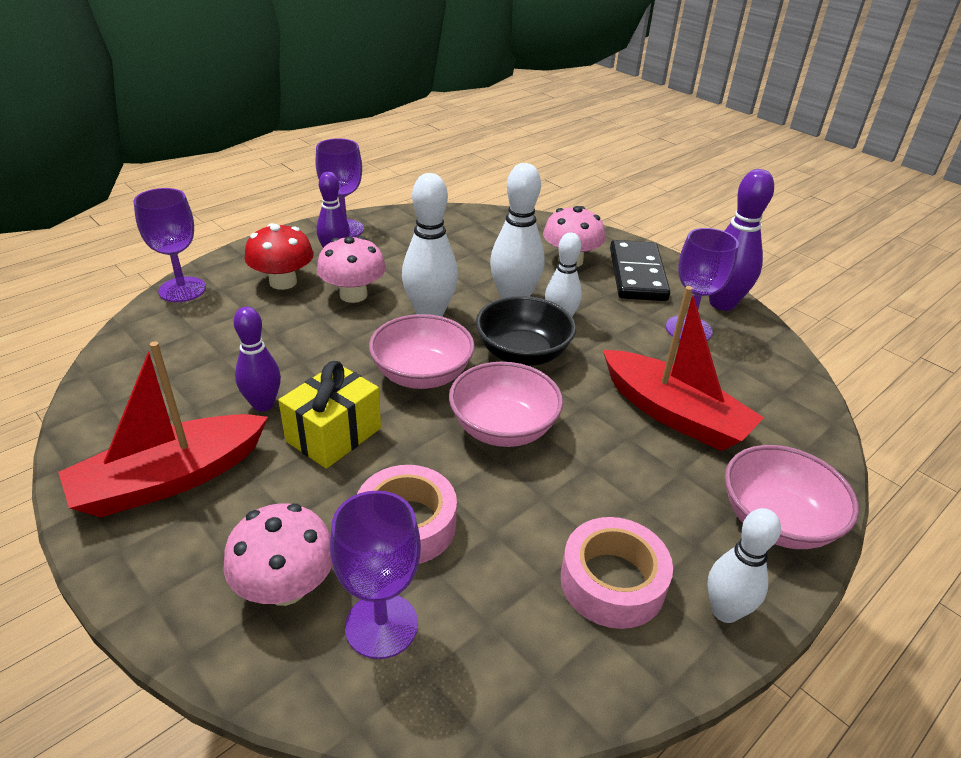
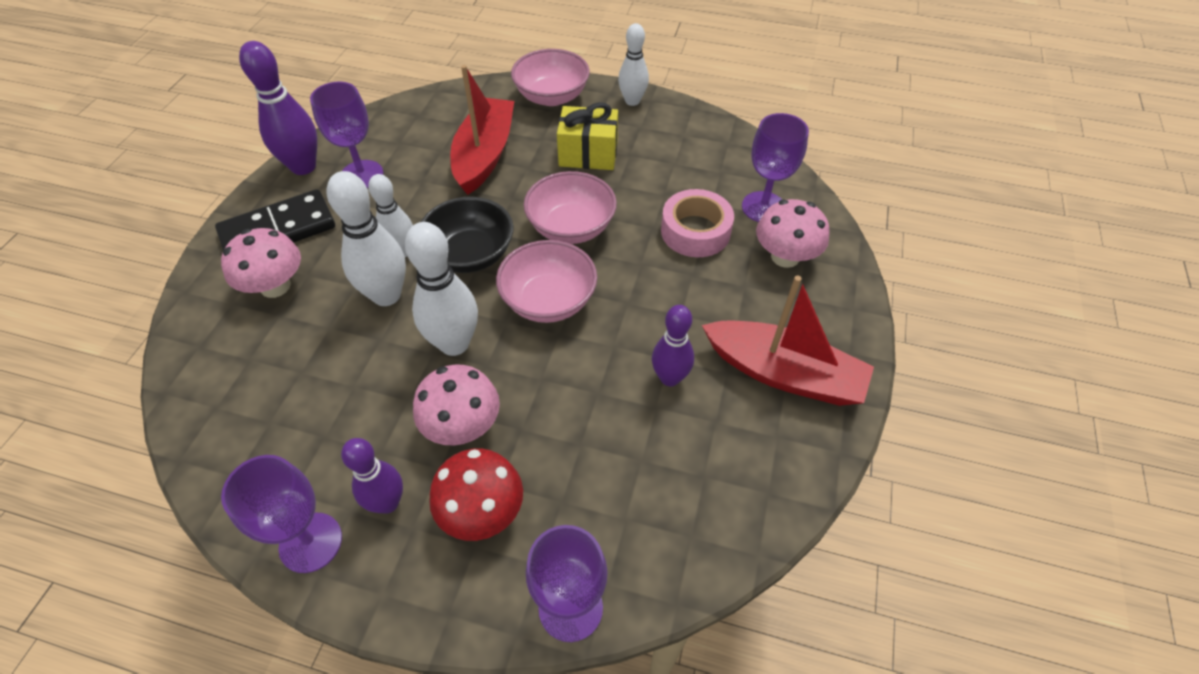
camera: 120 degrees left, 15 degrees up
(334, 435) = (659, 312): yellow gift -> yellow gift (588, 154)
(612, 582) = (652, 140): pink tape -> none

